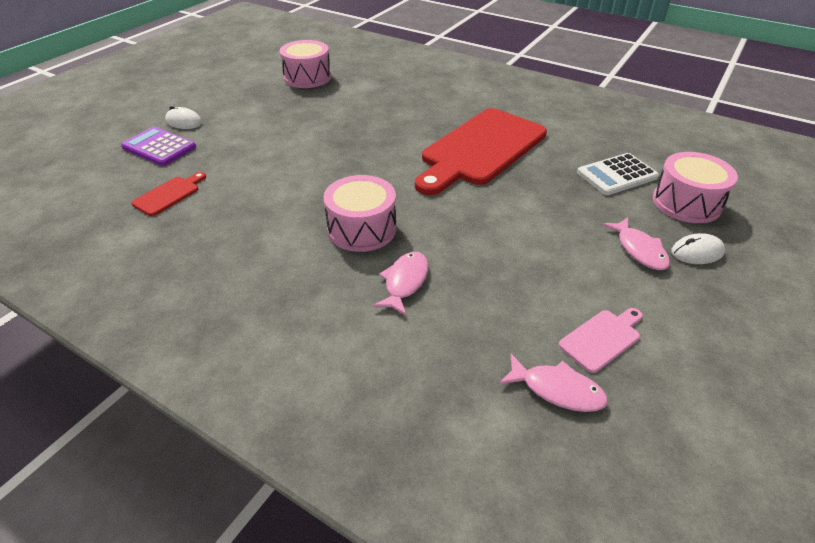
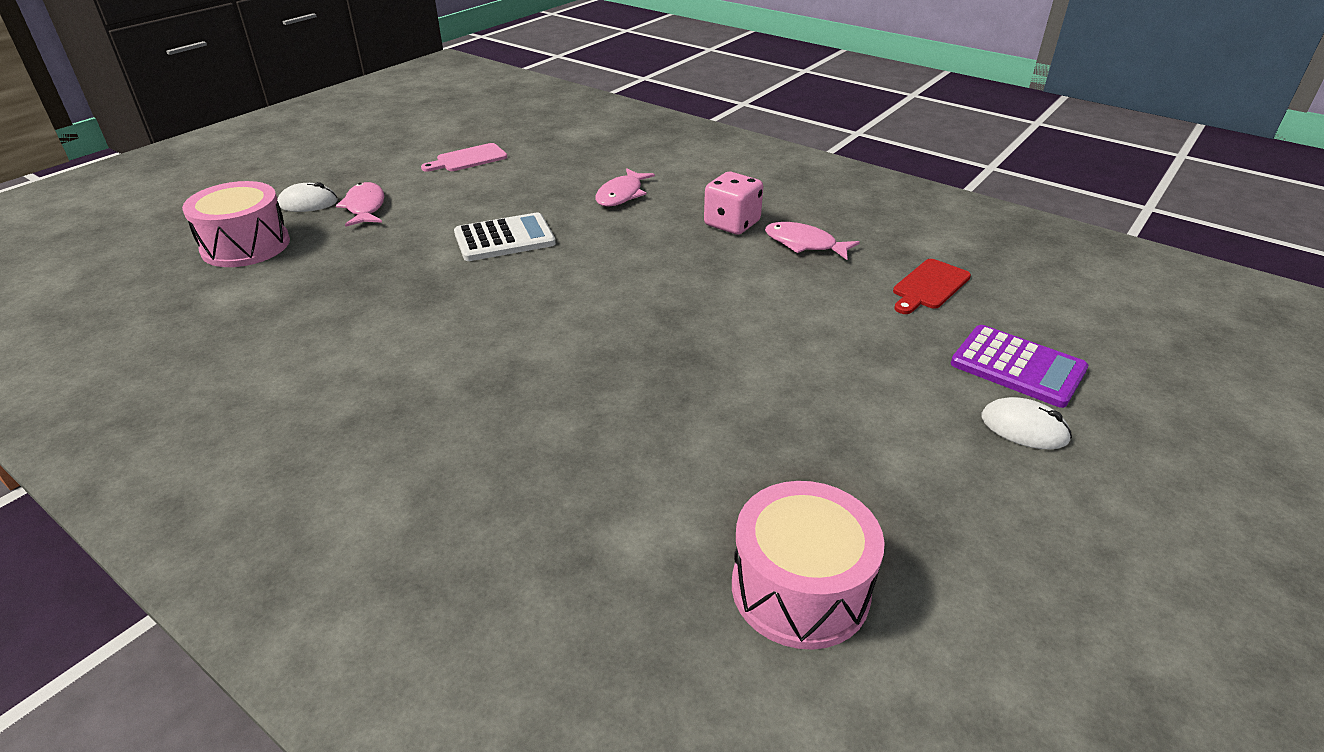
camera: 175 degrees left, 5 degrees down
(299, 248) = (732, 224): none -> pink dice
(362, 229) = (661, 237): pink drum -> none
(481, 149) = (454, 333): red cutting board -> none
(557, 390) = (525, 141): pink fish -> pink fish (804, 244)
(617, 175) = (287, 282): white calculator -> white calculator (504, 239)

